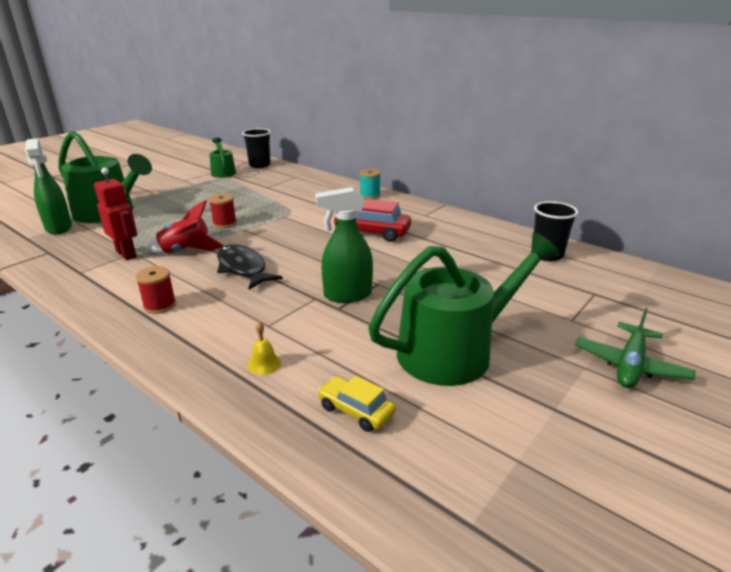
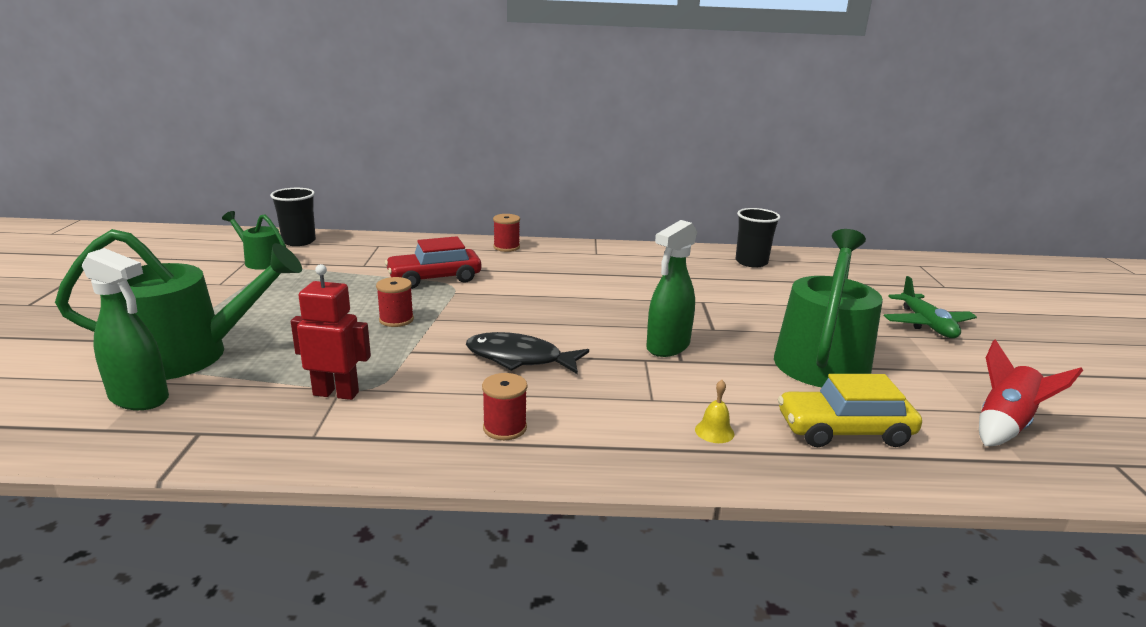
camera: 40 degrees left, 5 degrees down
(186, 251) = (412, 364): red rocket -> red rocket (1004, 425)
(356, 411) = (844, 431): yellow car -> yellow car, size x1.62
(370, 195) = (506, 247): turquoise spool -> red spool
(372, 232) = (580, 283): red car -> red car (434, 278)

